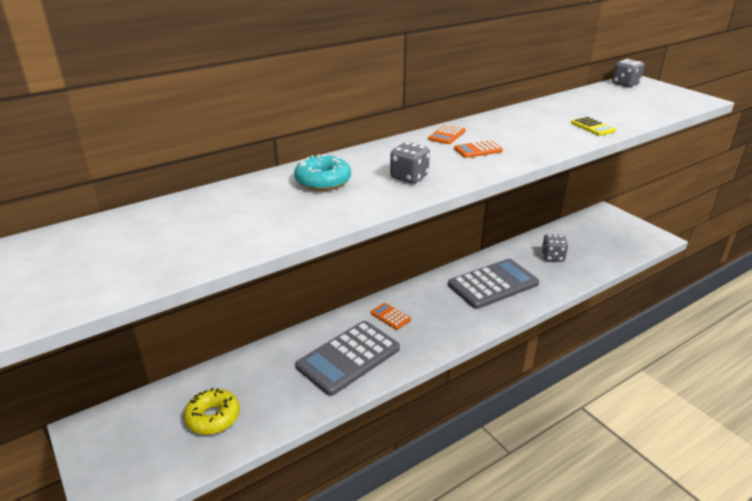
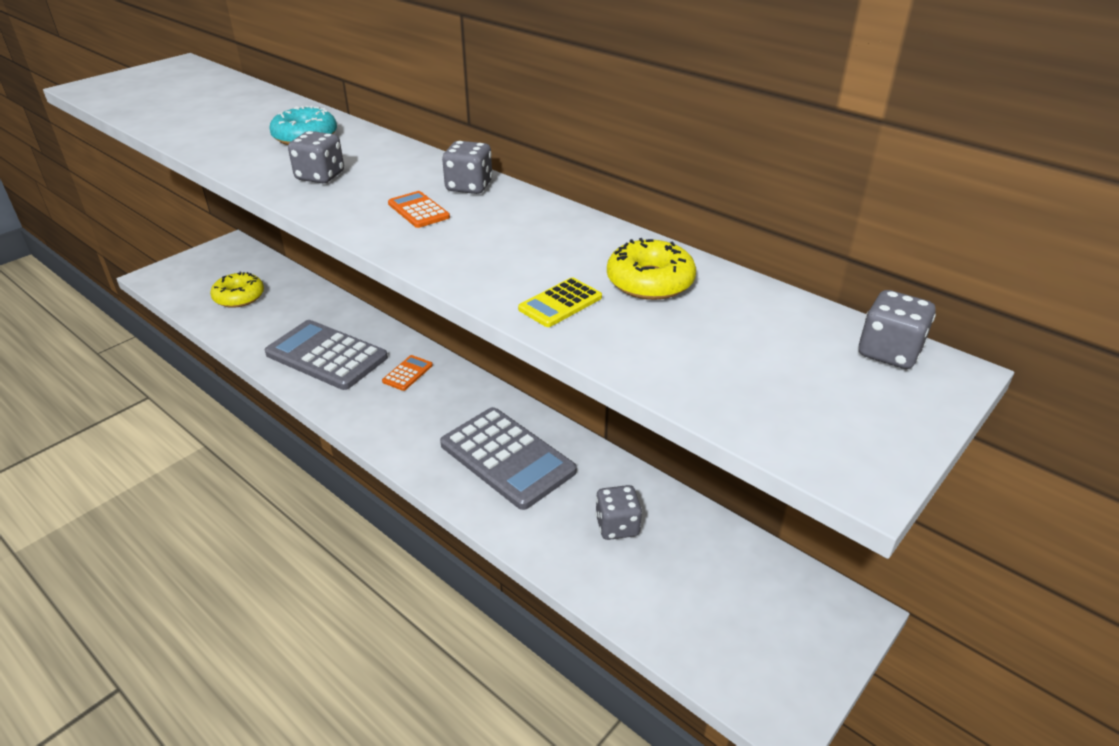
camera: 75 degrees right, 5 degrees up
(447, 135) = (469, 187): orange calculator -> grey dice
(570, 109) = (650, 282): none -> yellow donut

